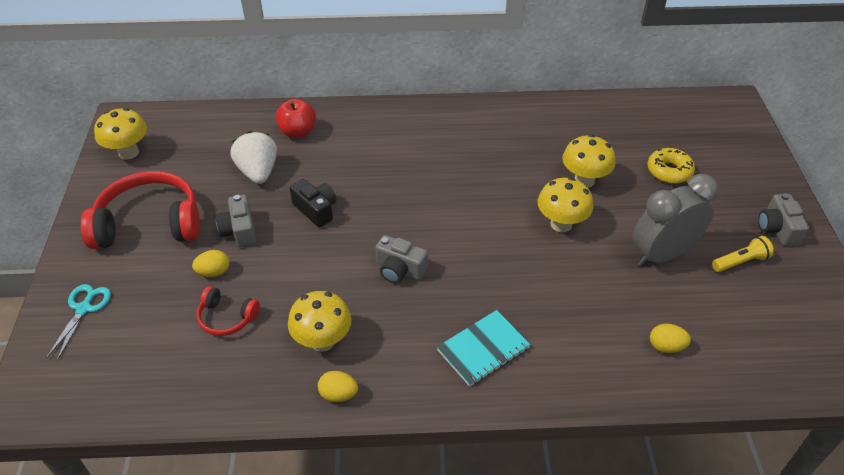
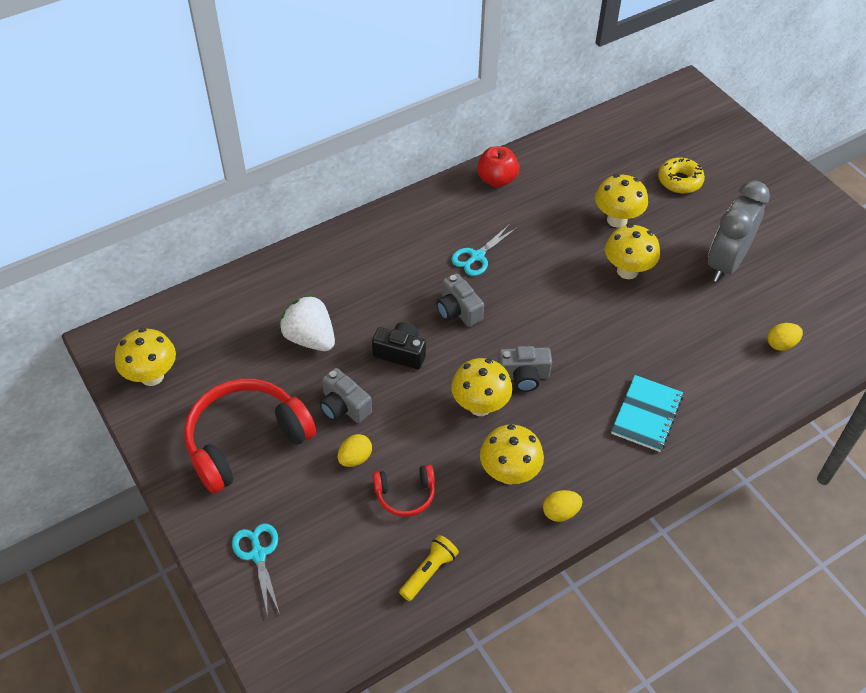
camera: 30 degrees left, 5 degrees up
(298, 132) = (314, 279): red apple -> red apple (497, 180)
(344, 277) = (480, 406): none -> yellow mushroom
(438, 164) = (477, 256): none -> turquoise scissors
(740, 262) = (787, 243): yellow flashlight -> yellow flashlight (429, 572)
(777, 229) = (796, 201): grey camera -> grey camera (458, 310)

